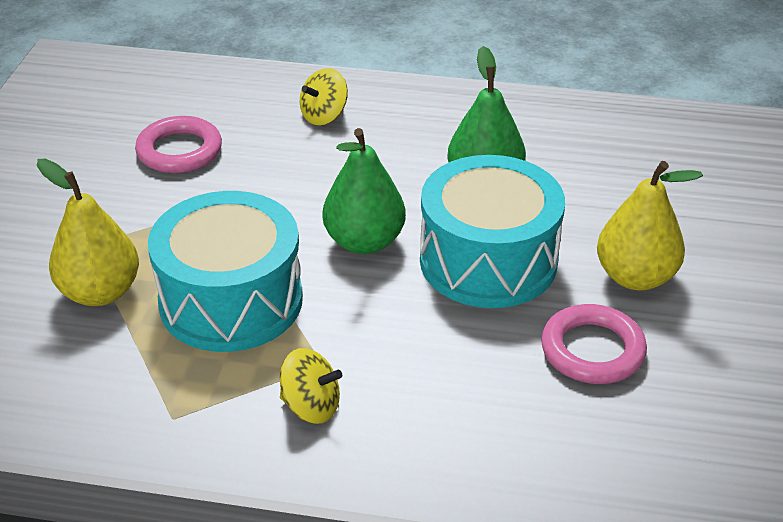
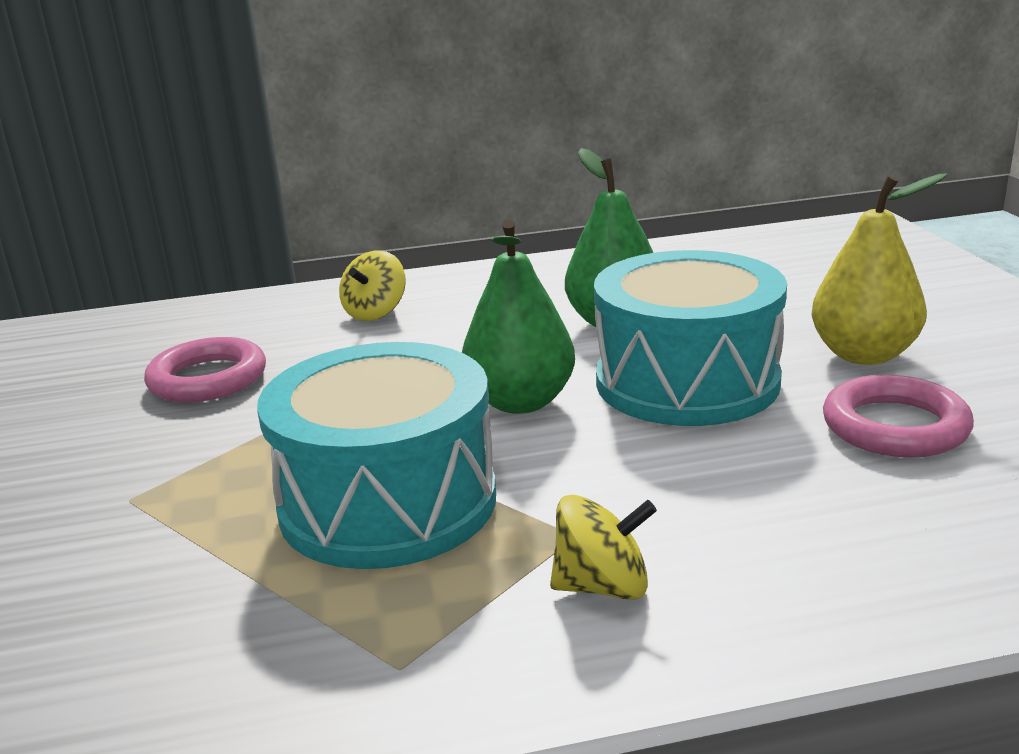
camera: 20 degrees left, 15 degrees down
(100, 292) = (179, 546): yellow pear -> none

